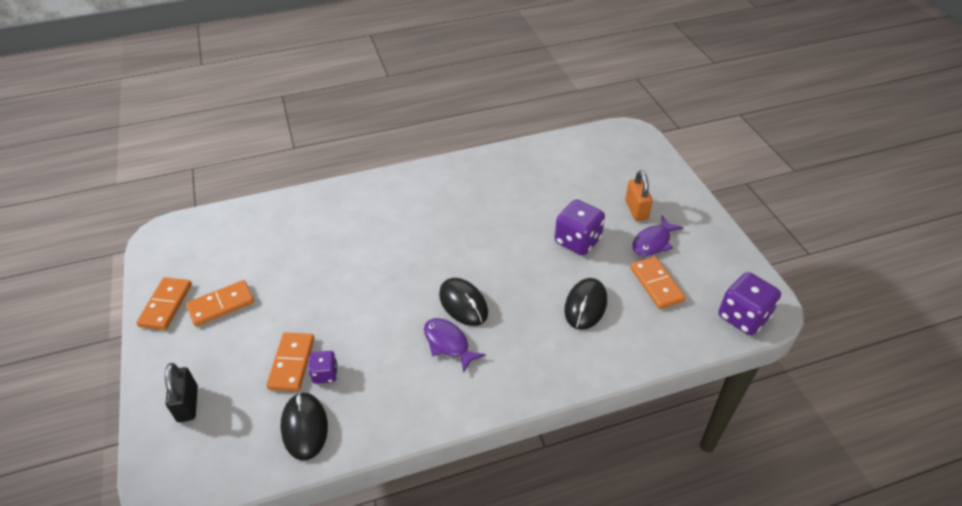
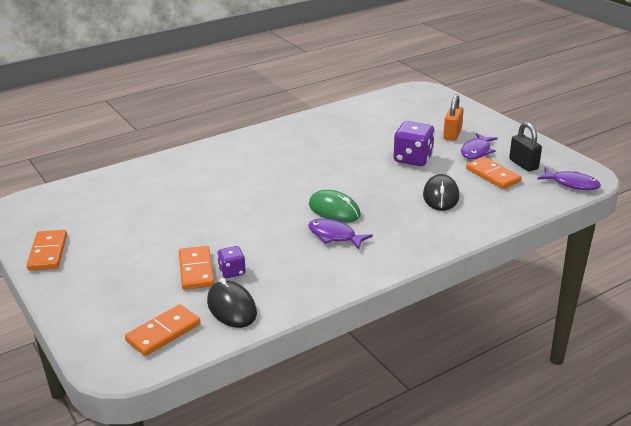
camera: 15 degrees left, 15 degrees down
(188, 404) = (109, 312): black padlock -> black padlock (523, 164)
(221, 305) = (104, 244): orange domino -> orange domino (163, 333)
(463, 304) = (334, 210): black mouse -> green mouse
(636, 210) = (452, 134): orange padlock -> orange padlock turned 45 degrees clockwise
(743, 317) = (572, 184): purple dice -> purple fish

